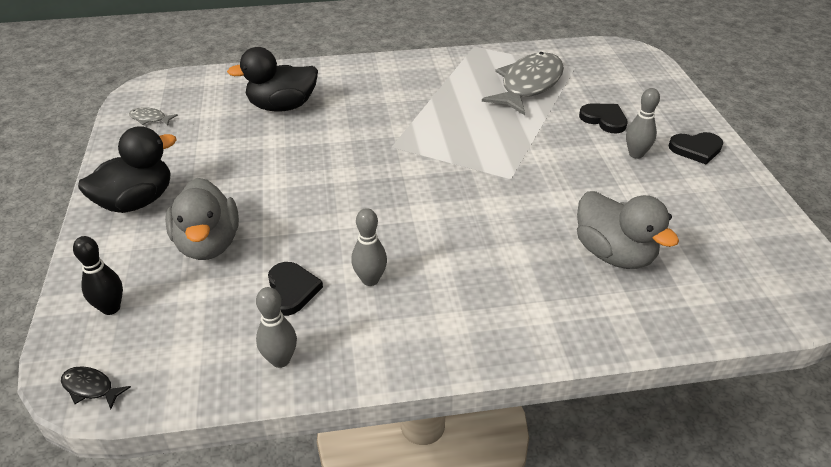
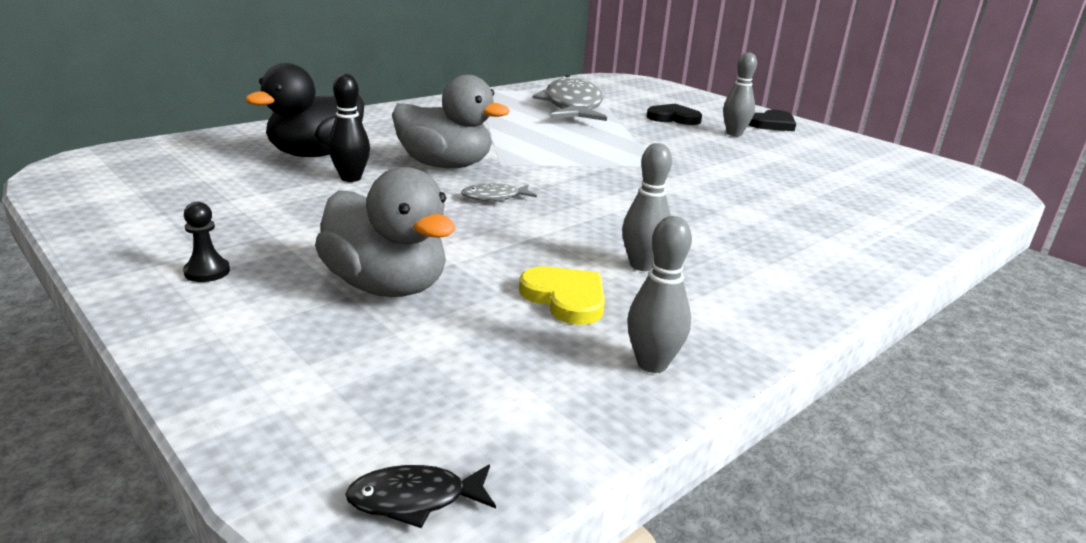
camera: 35 degrees left, 15 degrees down
(111, 308) = (319, 393): black bowling pin -> black bowling pin (351, 178)
(137, 201) = (207, 272): black duck -> black pawn
(150, 119) = (119, 192): grey fish -> grey fish (494, 197)
(291, 290) = (565, 298): black heart -> yellow heart
(614, 254) = (824, 194): grey duck -> grey duck (445, 165)

